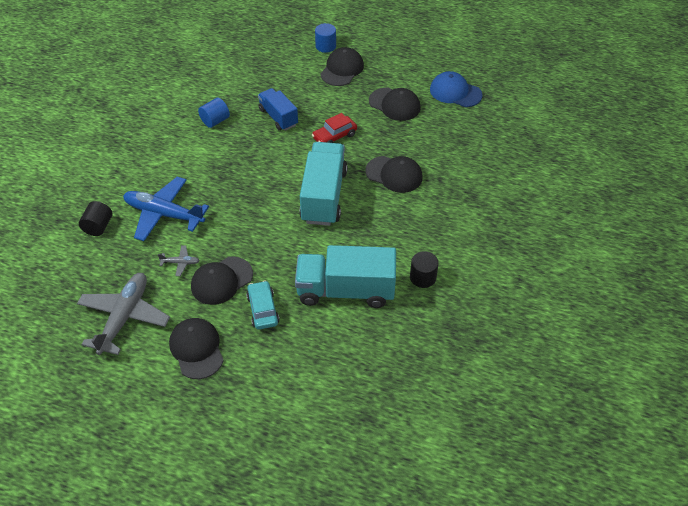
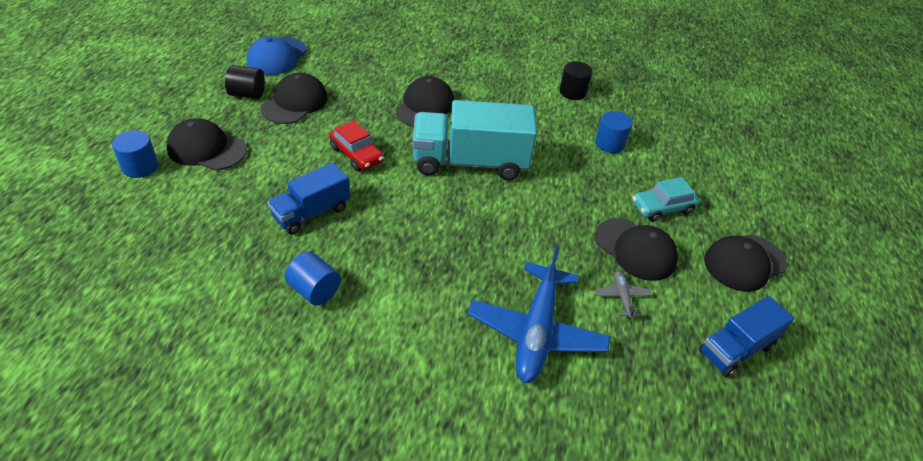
camera: 100 degrees left, 5 degrees down
(98, 226) = (584, 424): black cylinder -> black cylinder (247, 94)
(124, 317) = (736, 349): grey plane -> blue truck
(345, 290) = (609, 143): turquoise truck -> blue cylinder

